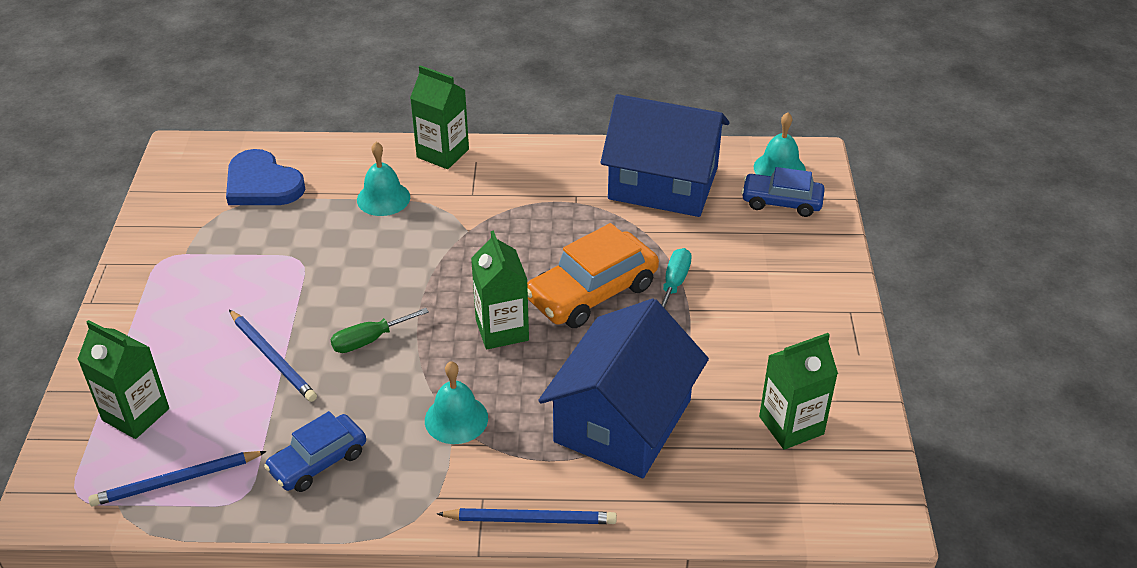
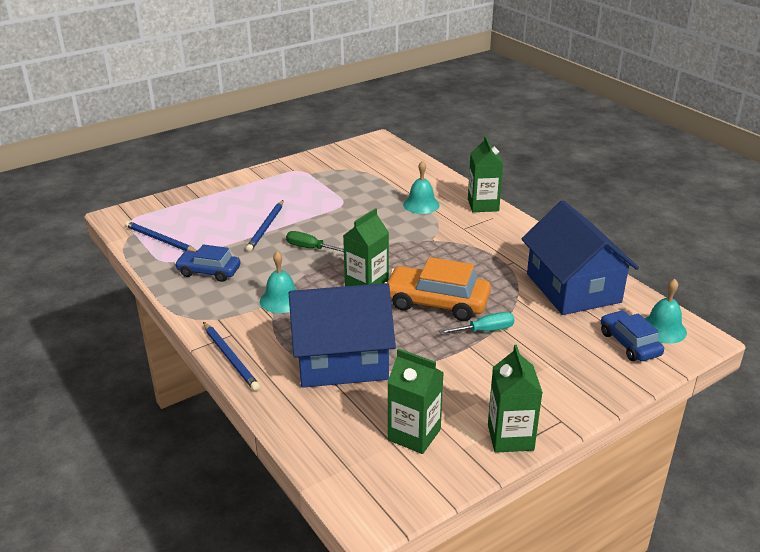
camera: 55 degrees right, 10 degrees down
(135, 414) = (192, 211): green carton -> green carton (510, 437)
(262, 184) = (384, 169): blue heart -> none

